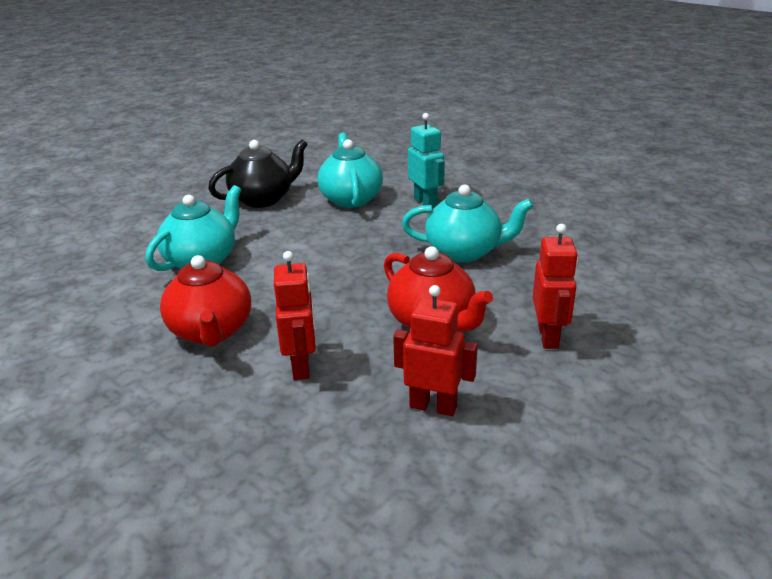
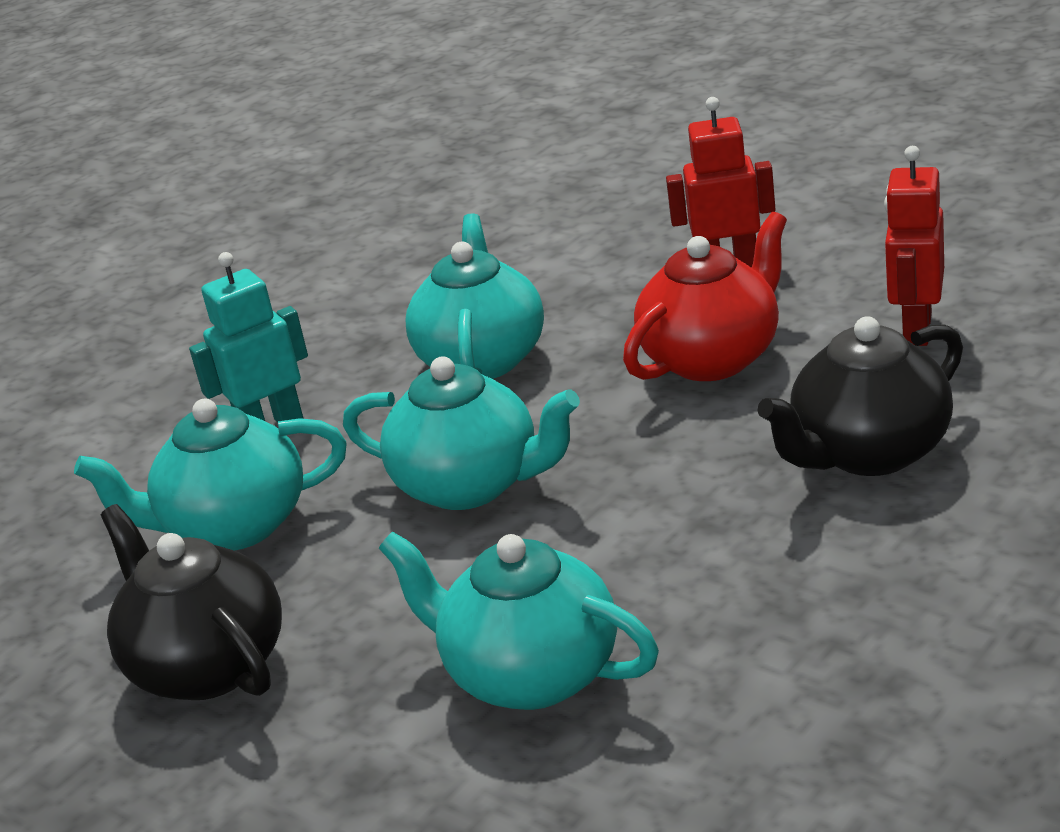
camera: 90 degrees left, 0 degrees up
(211, 331) = (800, 576): red teapot -> none
(301, 366) = (869, 452): red robot -> black teapot
(347, 248) = (470, 485): none -> turquoise teapot

